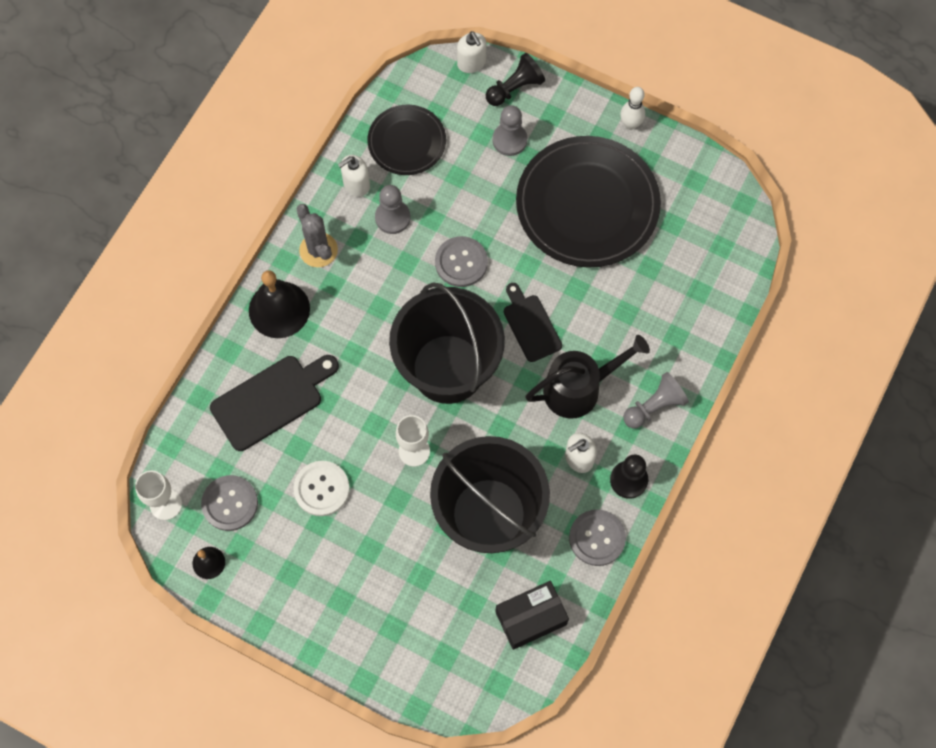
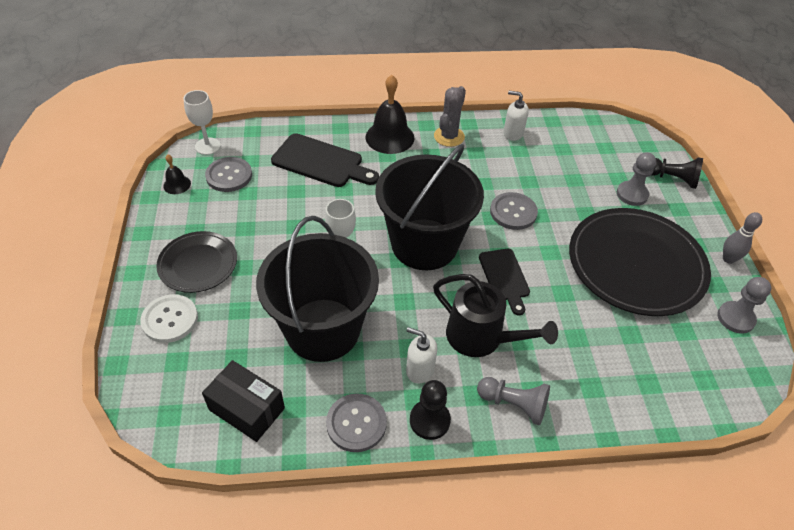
camera: 55 degrees right, 20 degrees down
(321, 489) = (273, 217): white button -> white button (170, 319)
(392, 217) = (508, 161): grey pawn -> grey pawn (735, 318)
(407, 142) = (569, 143): black plate -> black plate (198, 264)
(471, 63) = (661, 148): white soap dispenser -> none
(530, 325) = (505, 277): black cutting board -> black cutting board turned 135 degrees clockwise
(630, 124) = (728, 259): white bowling pin -> grey bowling pin

